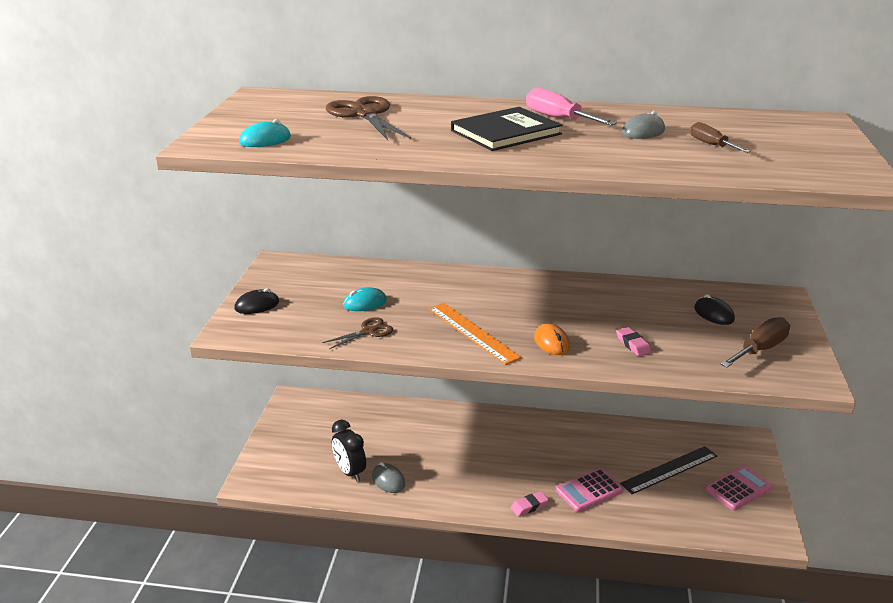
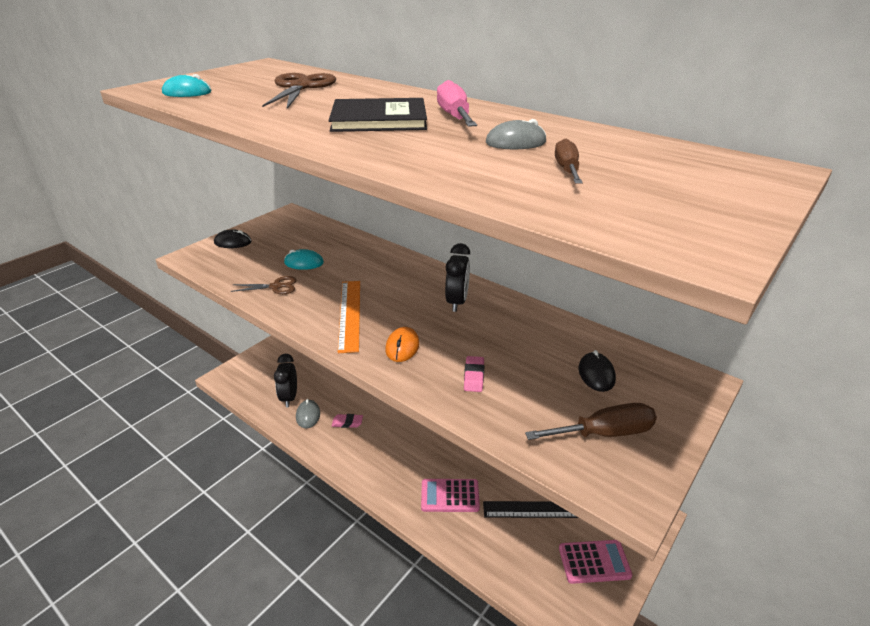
camera: 30 degrees right, 5 degrees up
(529, 506) = (388, 486): pink eraser -> pink eraser (347, 423)
(551, 295) = (457, 302): none -> black clock

